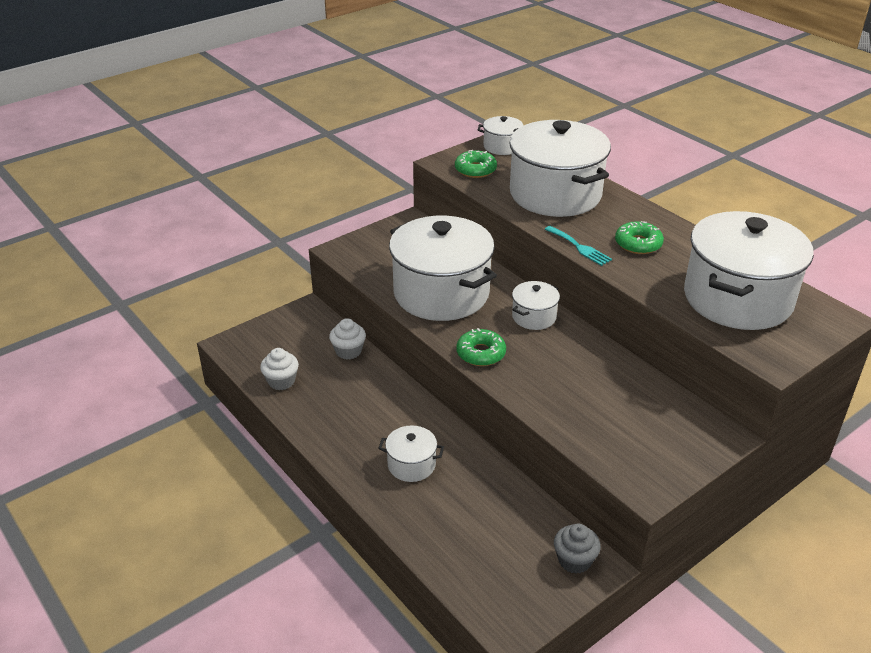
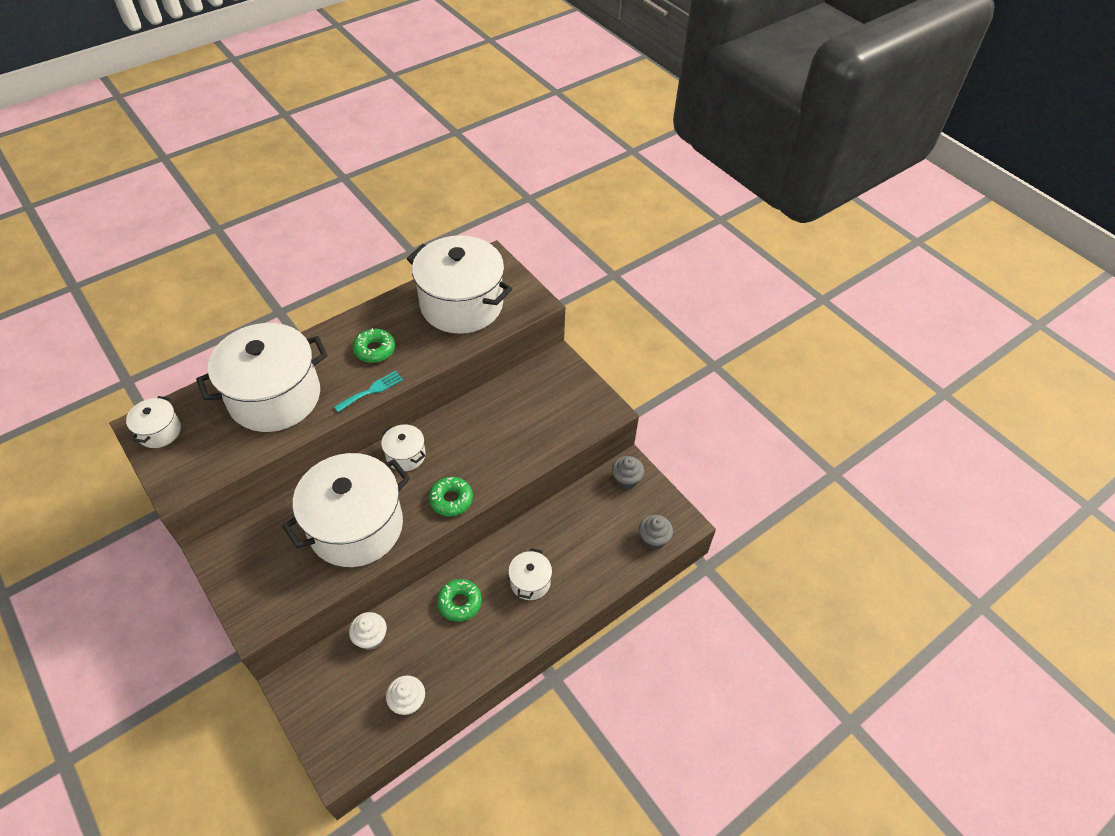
camera: 90 degrees left, 15 degrees up
(475, 170) = (203, 459): green donut -> green donut (459, 602)
(481, 590) = (653, 539): none -> grey cupcake

